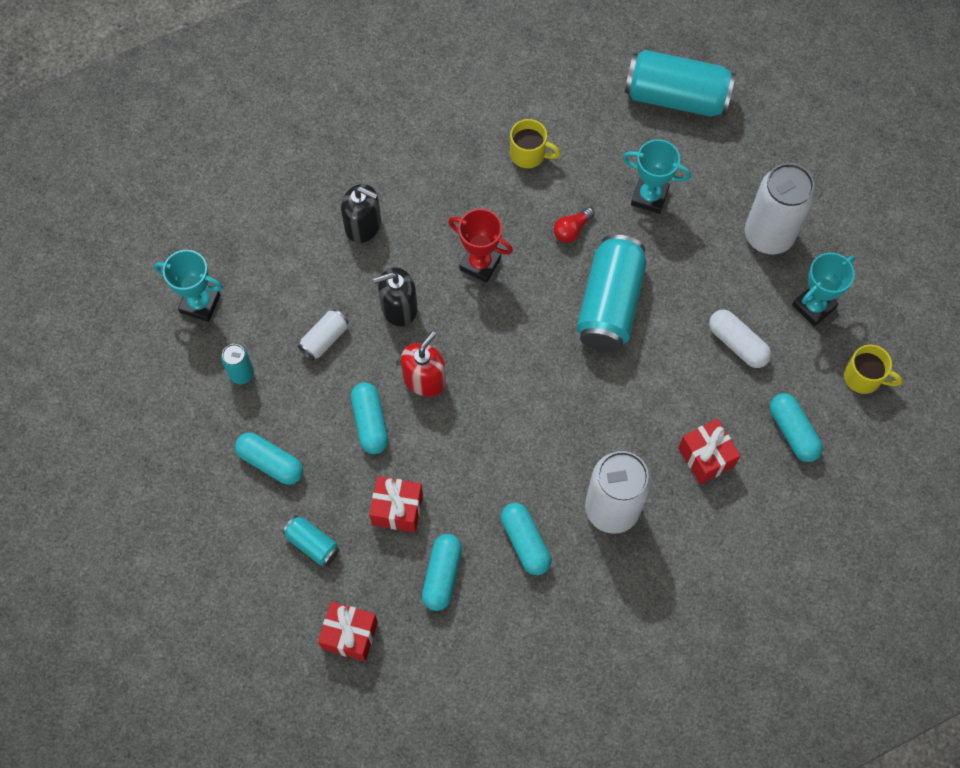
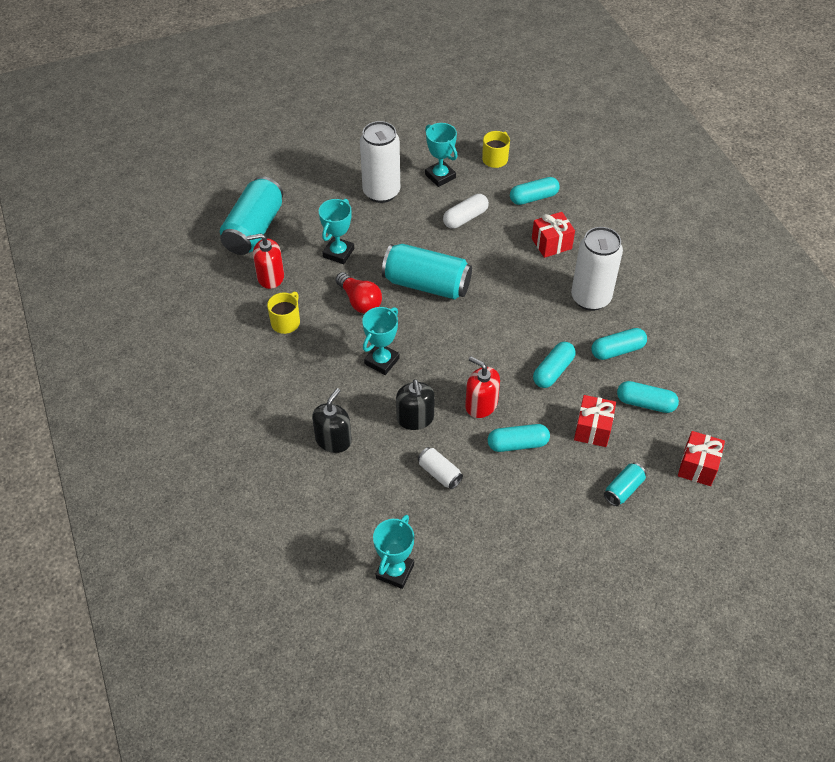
camera: 85 degrees left, 15 degrees down
(241, 374) = (467, 538): turquoise can -> none
(270, 463) = (552, 518): turquoise capsule -> turquoise capsule (553, 371)
(480, 264) = (382, 361): red trophy -> turquoise trophy
(572, 230) = (360, 301): red light bulb -> red light bulb, size x1.55
(598, 127) = (270, 277): none -> red soap dispenser

